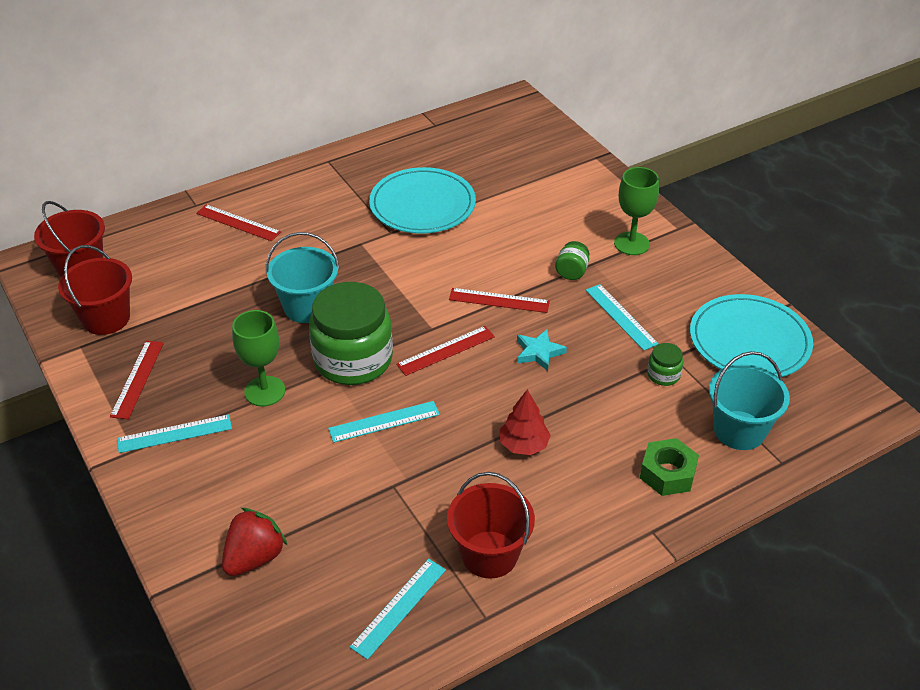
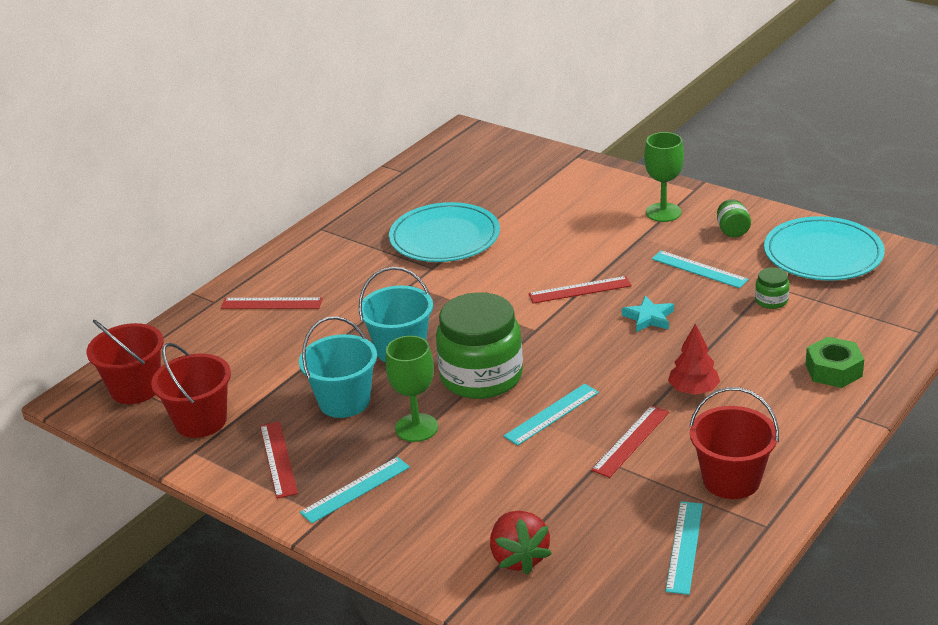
camera: 20 degrees left, 10 degrees down
(254, 557) = (519, 557): red strawberry -> red strawberry turned 150 degrees clockwise
(446, 350) = (563, 342): red ruler -> red ruler (631, 441)
(571, 272) = (627, 249): green jar -> green jar (732, 231)
(739, 430) = (867, 320): turquoise bucket -> turquoise bucket (344, 401)

